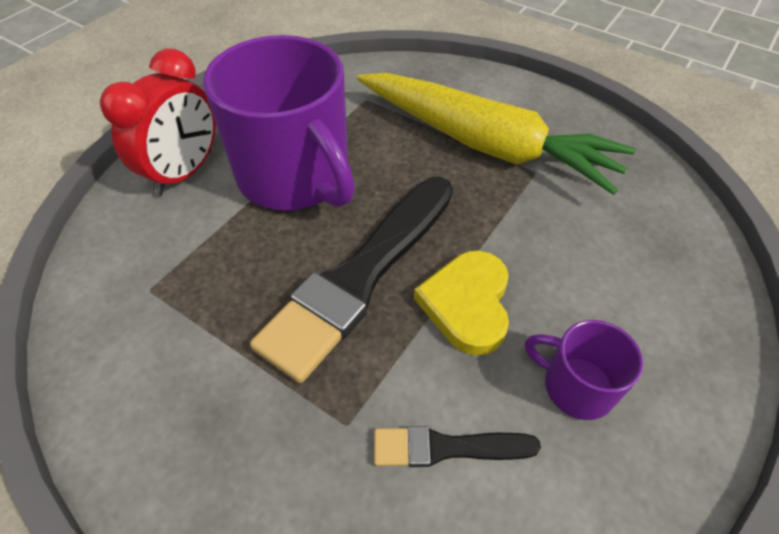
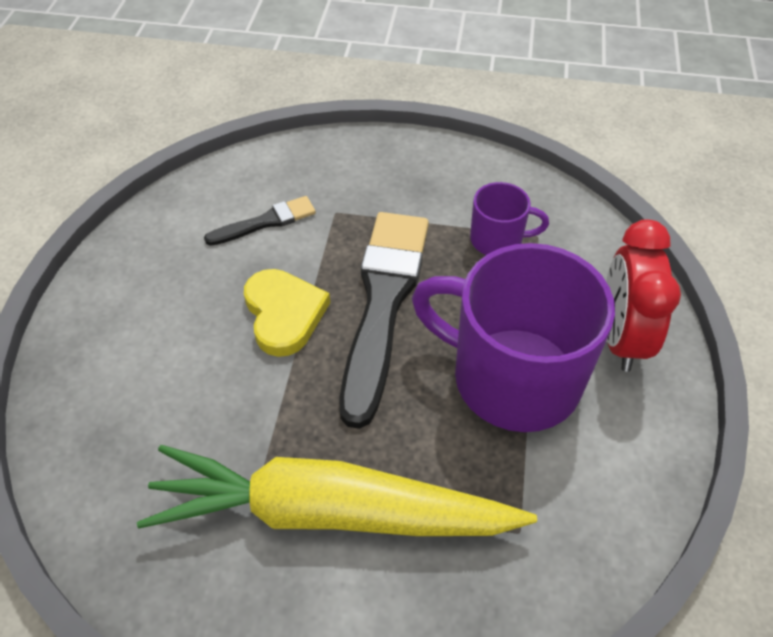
camera: 155 degrees right, 0 degrees up
(576, 386) = (183, 285): purple mug -> purple mug (497, 240)

